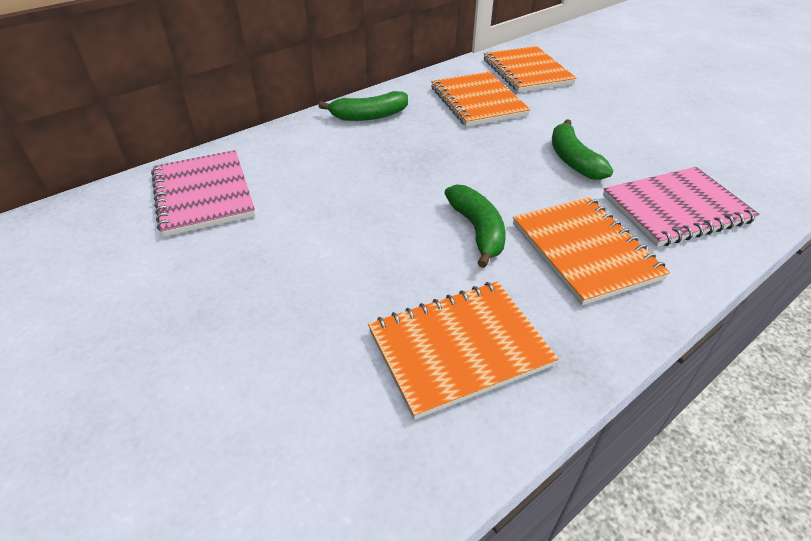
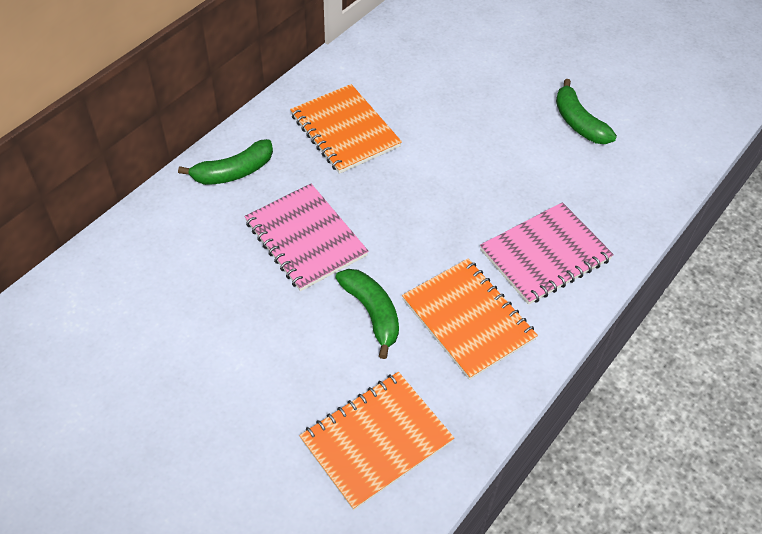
camera: 15 degrees left, 10 degrees up
(203, 194) = (96, 314): pink notebook -> pink notebook (305, 239)
(527, 71) = (391, 72): orange notebook -> none
(573, 160) = (450, 205): green banana -> green banana (578, 122)

